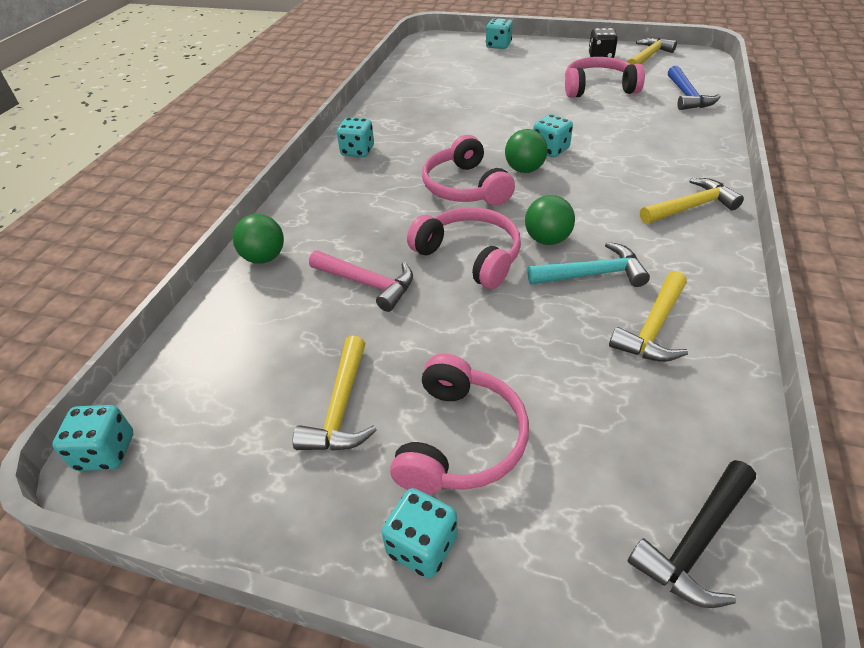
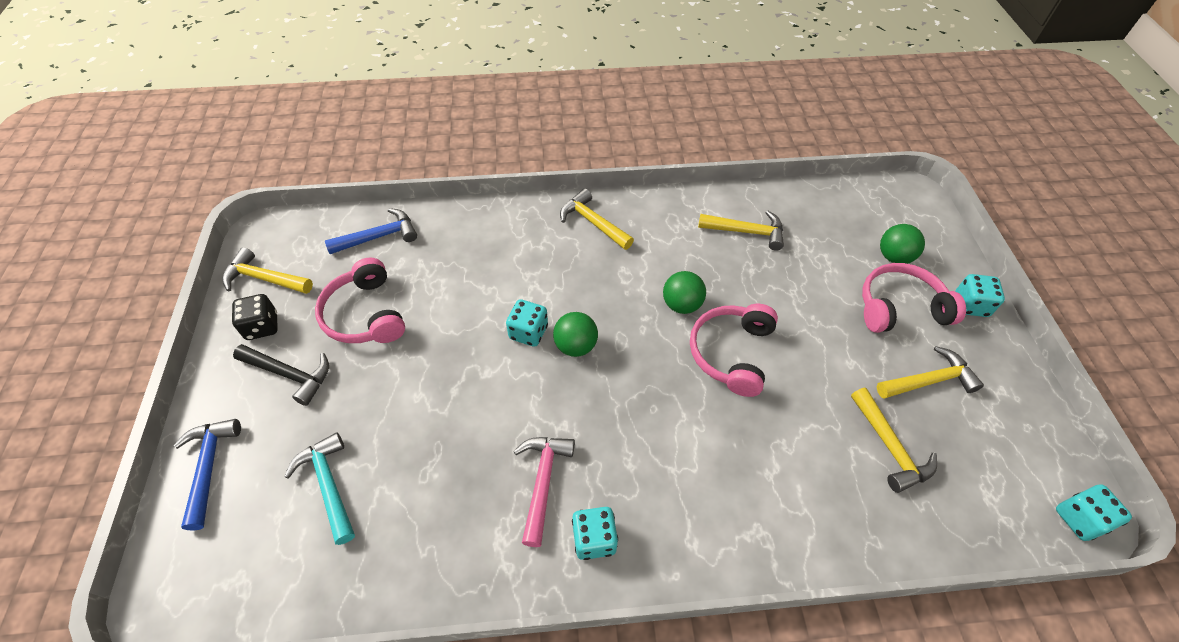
camera: 115 degrees left, 10 degrees up
(264, 258) = (832, 534): green ball -> green ball (894, 257)
(298, 329) = (890, 447): none -> yellow hammer
(368, 284) = (809, 418): pink hammer -> pink hammer (543, 482)
(465, 187) = (628, 389): pink headphones -> none
(498, 45) = (209, 467): turquoise dice -> blue hammer
(593, 274) = (709, 269): turquoise hammer -> turquoise hammer (328, 484)
(696, 542) = (880, 205): black hammer -> black hammer (290, 374)

